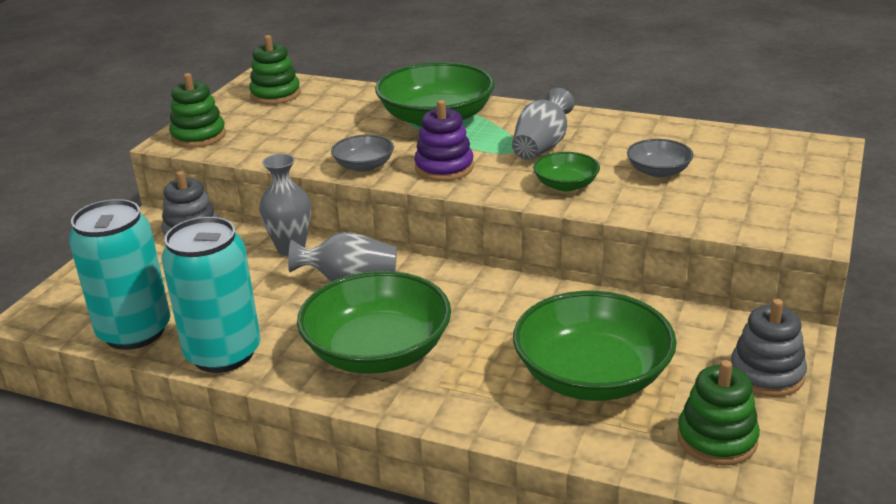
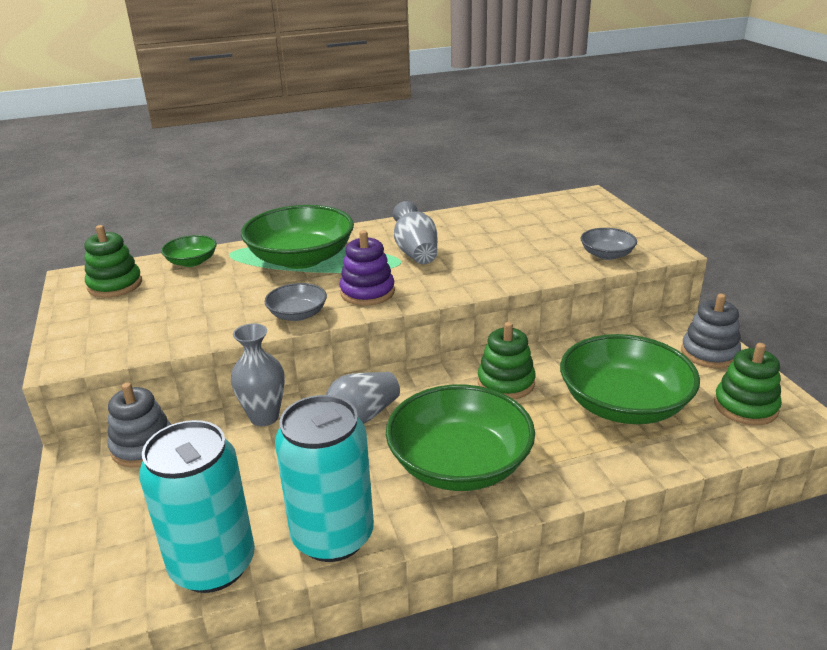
camera: 40 degrees left, 0 degrees up
(198, 136) = (87, 347): green stacking toy -> green stacking toy (506, 383)
(566, 185) = (476, 272): green bowl -> green bowl (192, 262)
(658, 171) = (519, 242): grey bowl -> grey bowl (606, 254)

